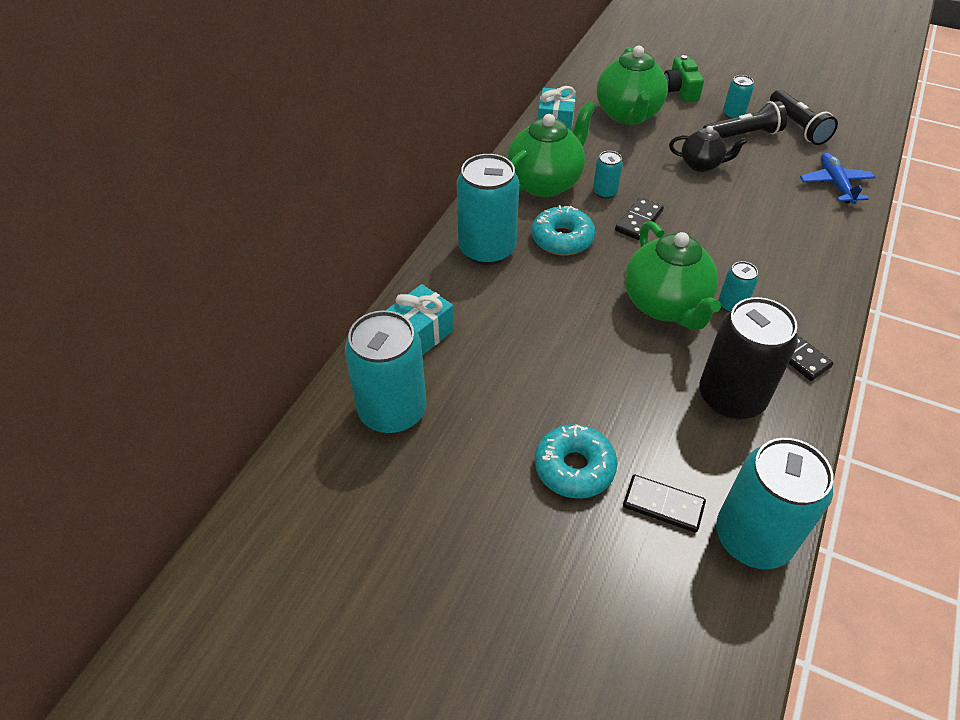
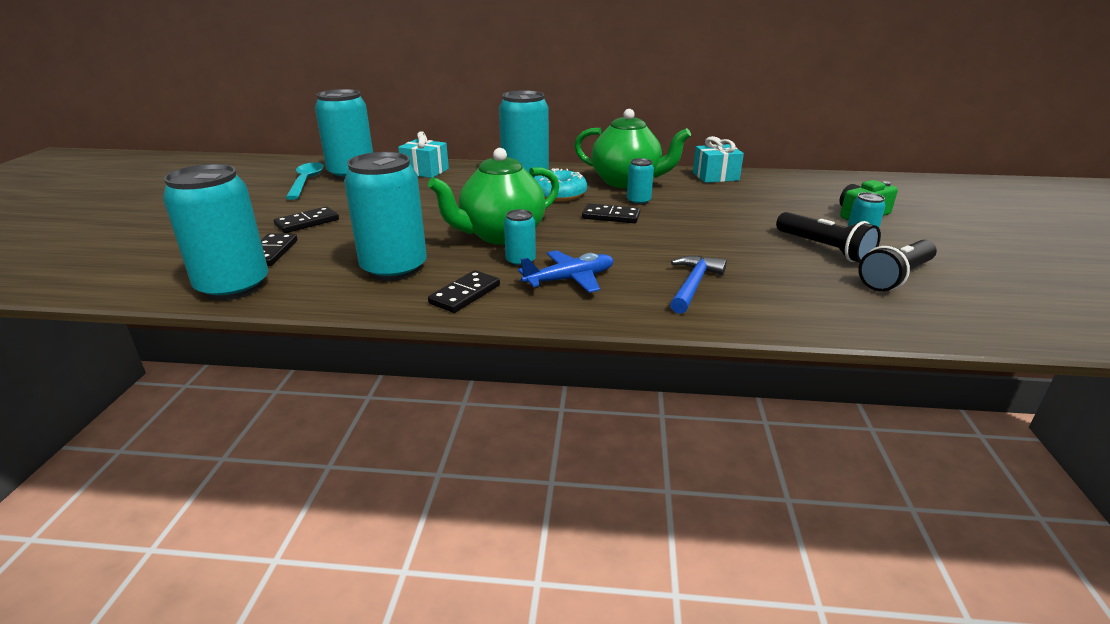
camera: 70 degrees right, 20 degrees down
(402, 466) = (306, 182): none -> turquoise spoon
(574, 468) = (307, 222): turquoise donut -> black domino
(628, 115) = (775, 198): green teapot -> none
(701, 164) = (735, 233): black teapot -> none
(731, 397) = (394, 269): black can -> turquoise can
(796, 220) = (693, 285): none -> blue hammer
(835, 184) = (800, 305): blue plane -> blue plane (570, 279)

